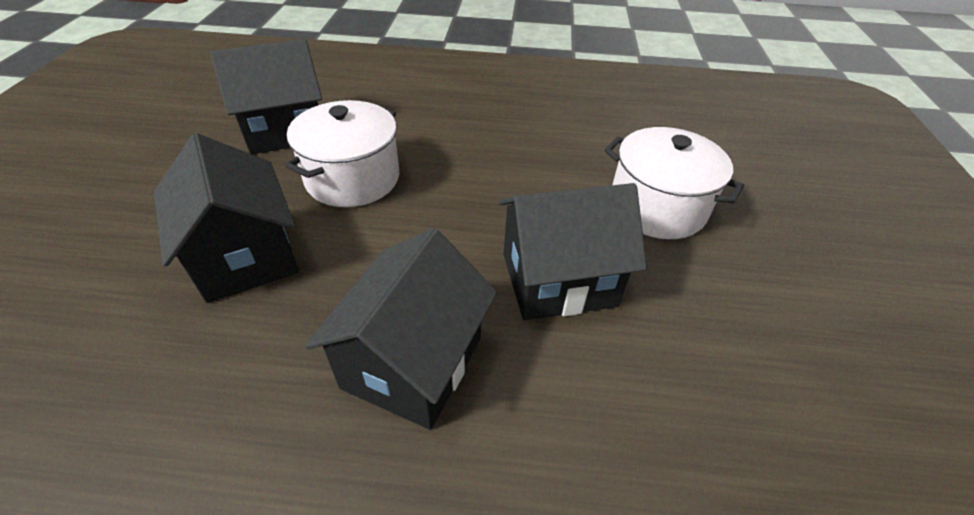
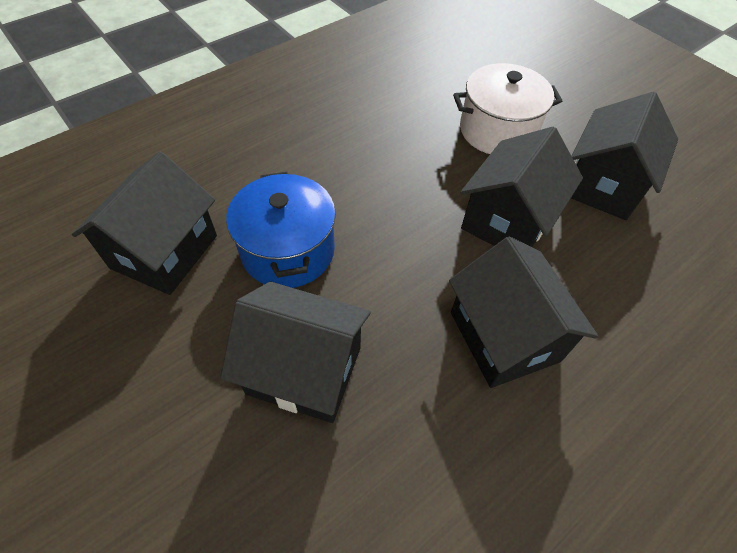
camera: 45 degrees left, 10 degrees up
(352, 178) = (288, 250): white pot -> blue pot
(718, 324) = (603, 185): none -> black house

